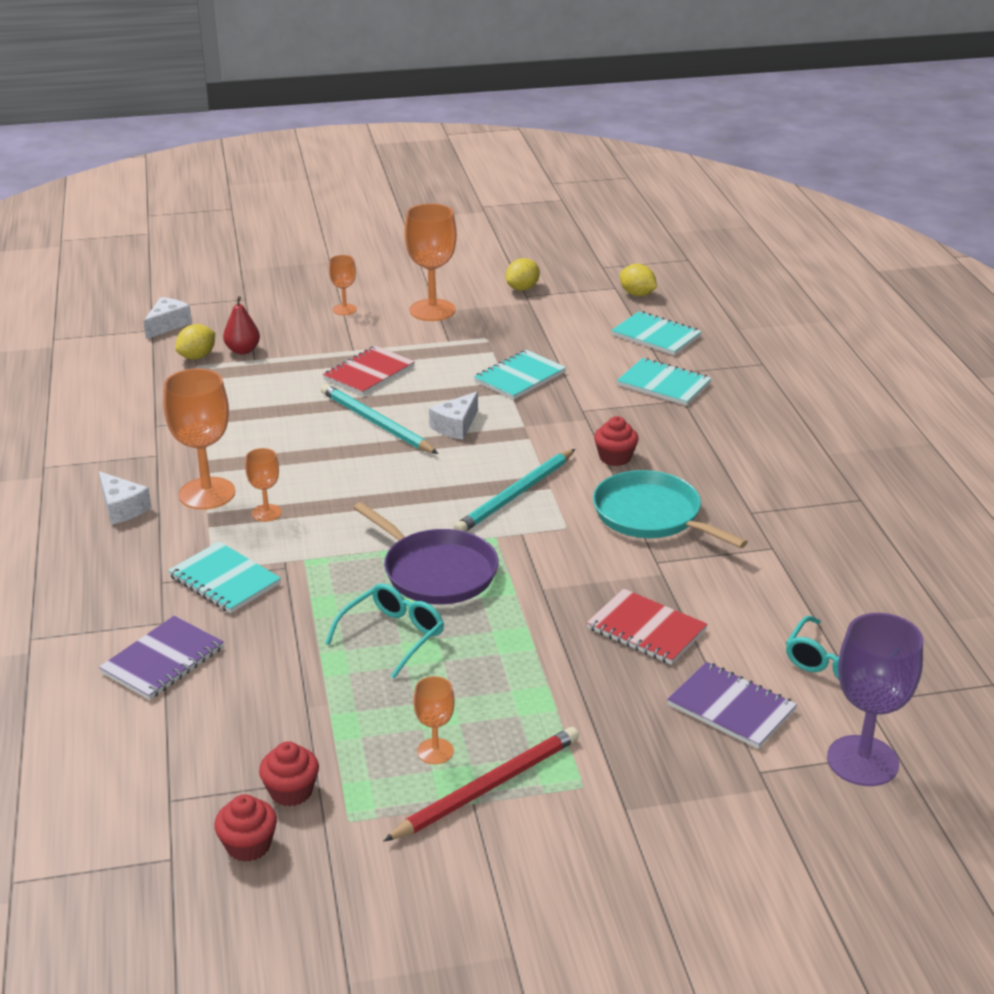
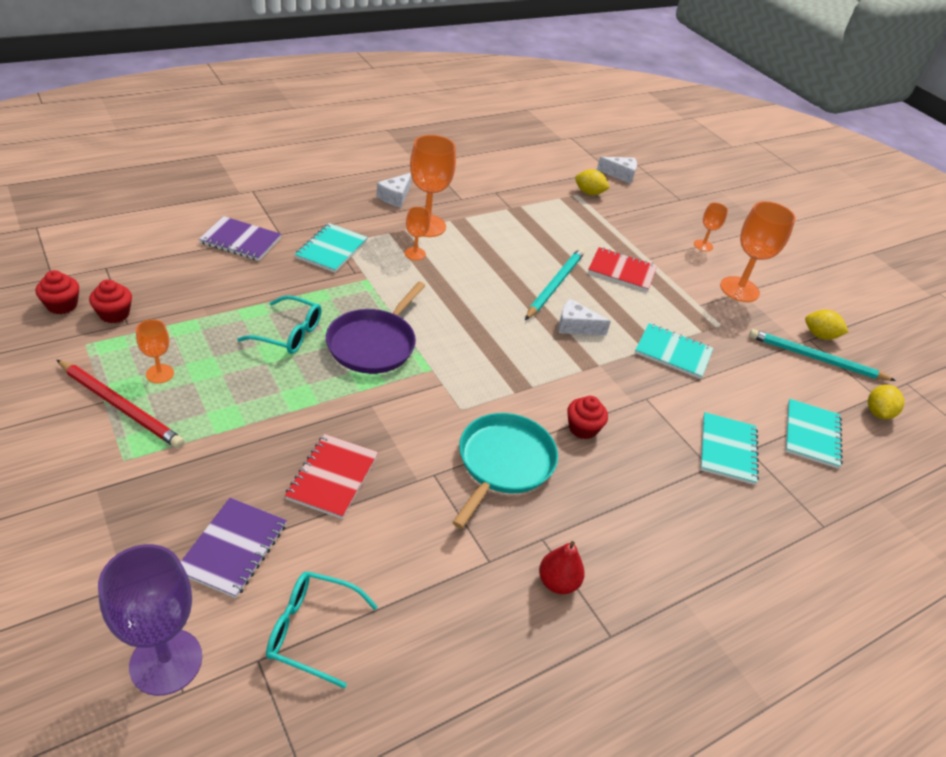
camera: 65 degrees right, 10 degrees up
(243, 350) = (610, 210): red pear -> red pear (557, 582)
(516, 495) = (495, 373): turquoise pencil -> turquoise pencil (816, 359)

